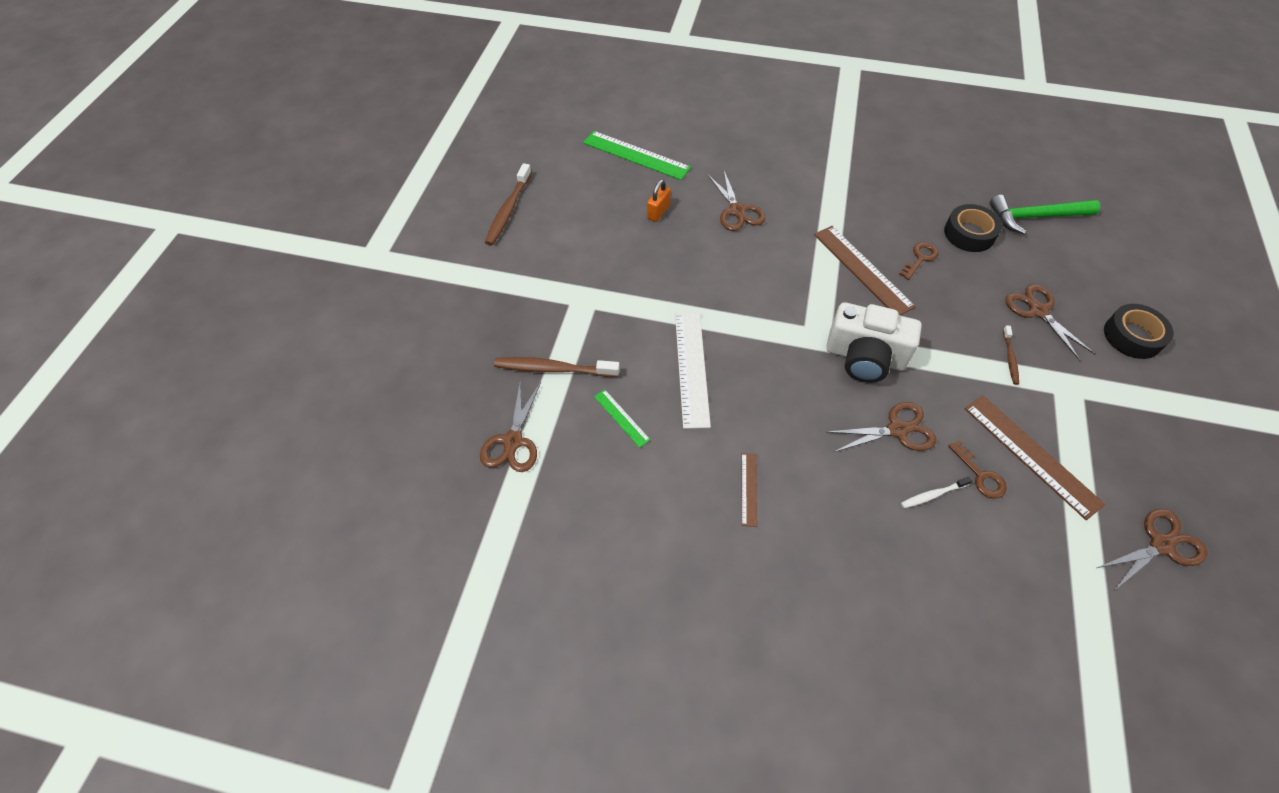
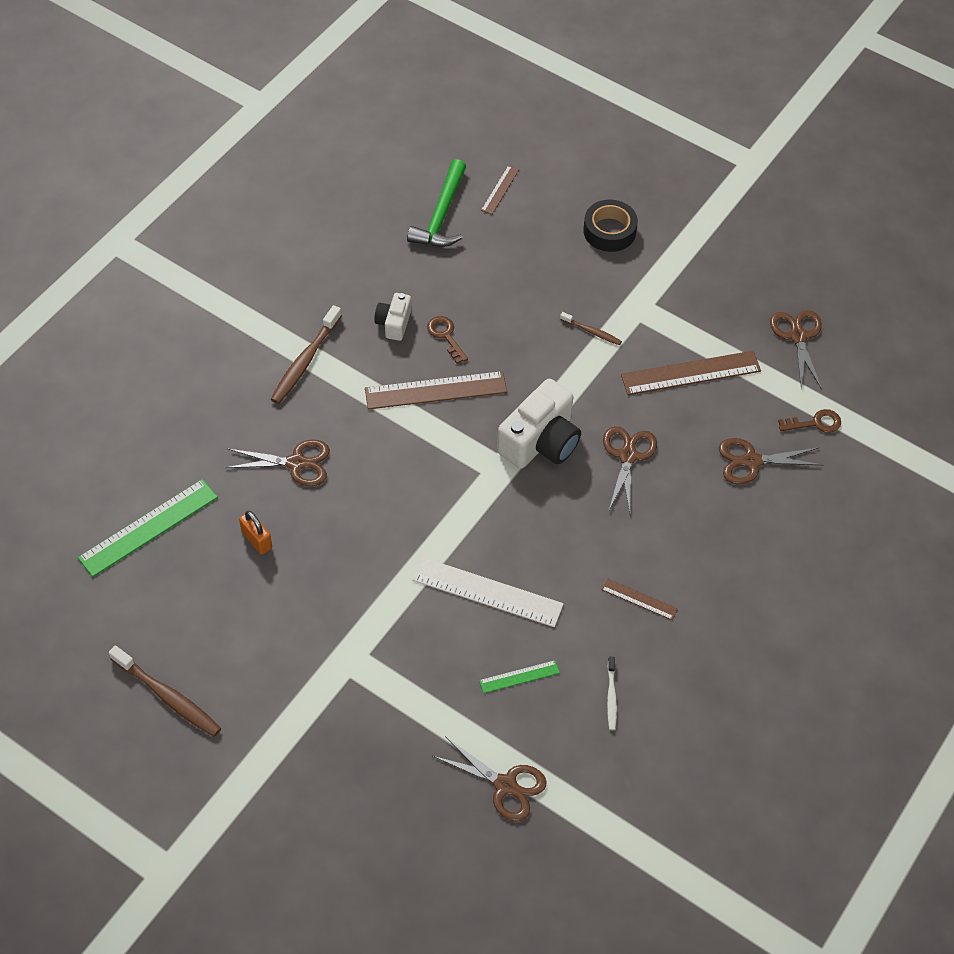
camera: 70 degrees left, 0 degrees up
(554, 369) = (432, 720): brown toothbrush -> brown toothbrush (305, 361)
(905, 223) = (394, 323): none -> white camera
(933, 495) = (699, 463): white toothbrush -> white toothbrush (611, 697)
(969, 234) = (435, 279): black tape -> none
(980, 475) = (695, 419): brown key -> brown key (815, 423)
(1038, 311) = (551, 281): brown scissors -> brown scissors (751, 461)
(1098, 245) = (500, 190): none -> brown ruler

